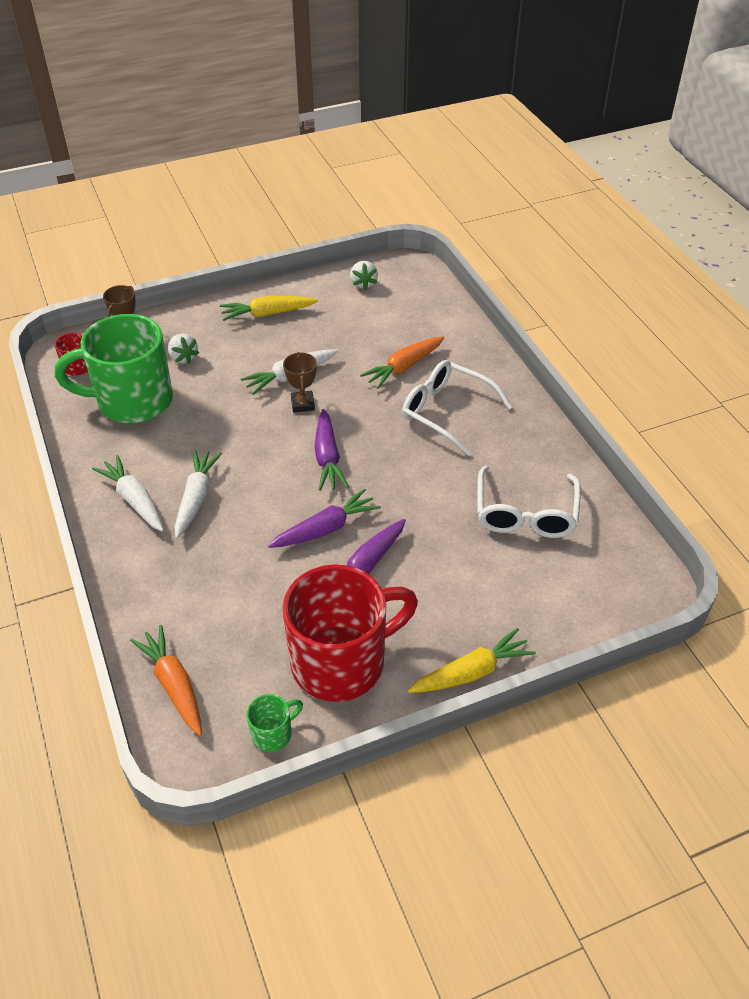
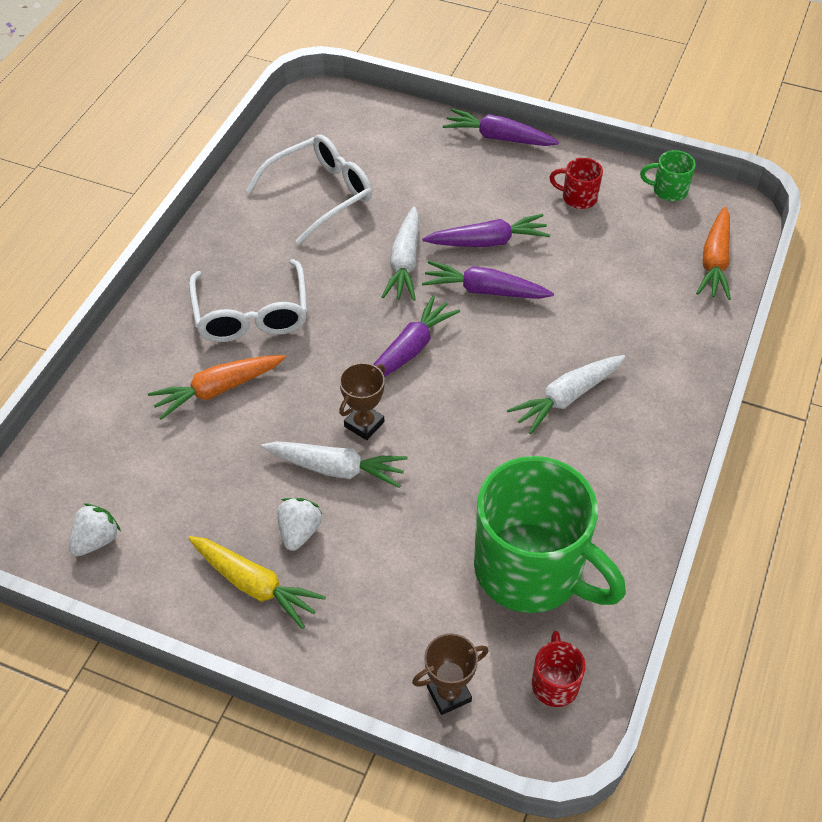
camera: 135 degrees left, 5 degrees up
(134, 500) = (627, 438): white carrot -> white carrot (405, 262)
(183, 358) = (419, 593): white strawberry -> white strawberry (299, 532)
(341, 662) = (578, 198): red mug -> red mug, size x0.41
(404, 367) = (218, 389): orange carrot -> orange carrot turned 150 degrees clockwise
(471, 672) = (499, 138): yellow carrot -> purple carrot

